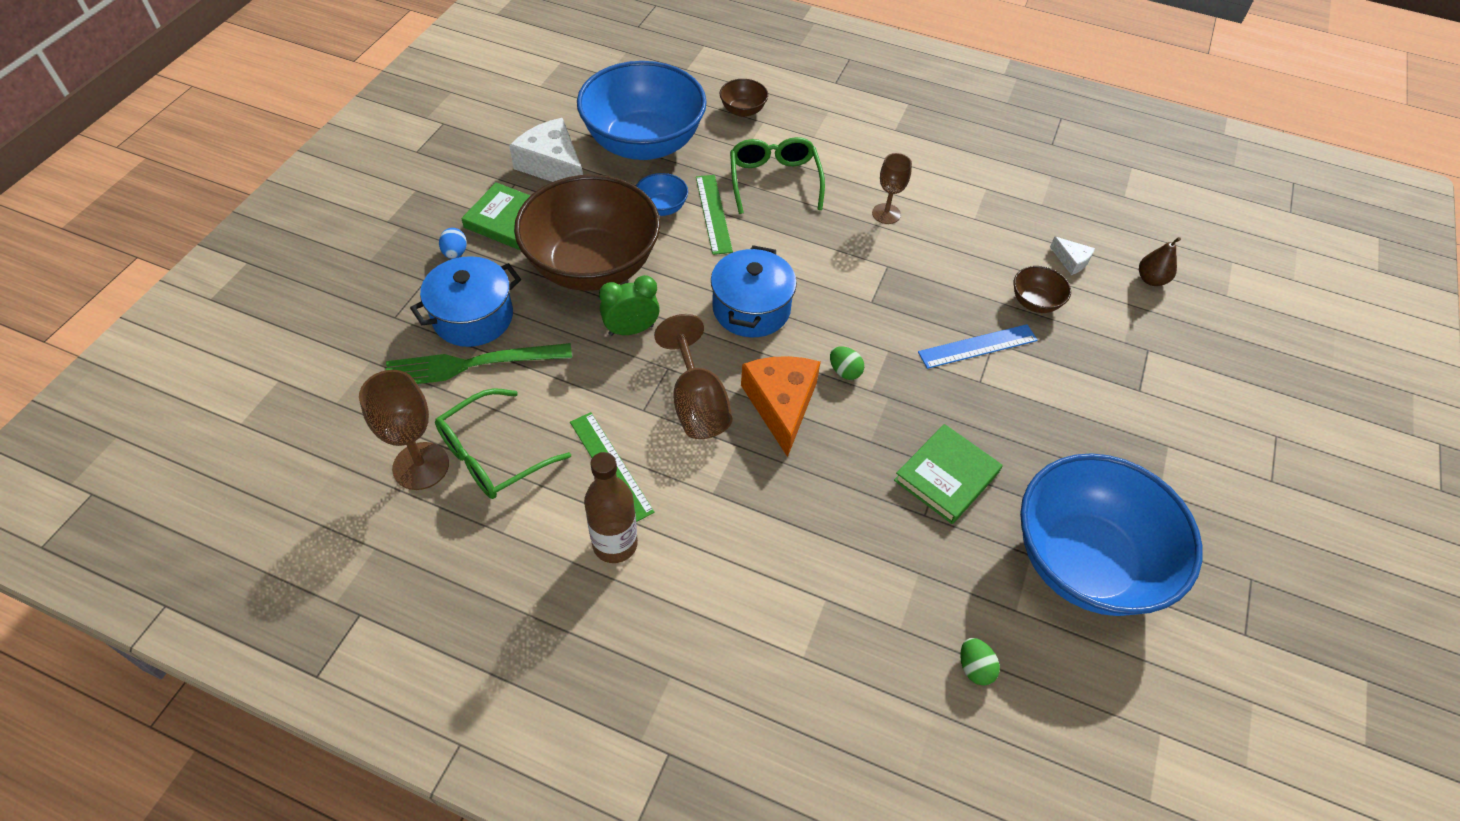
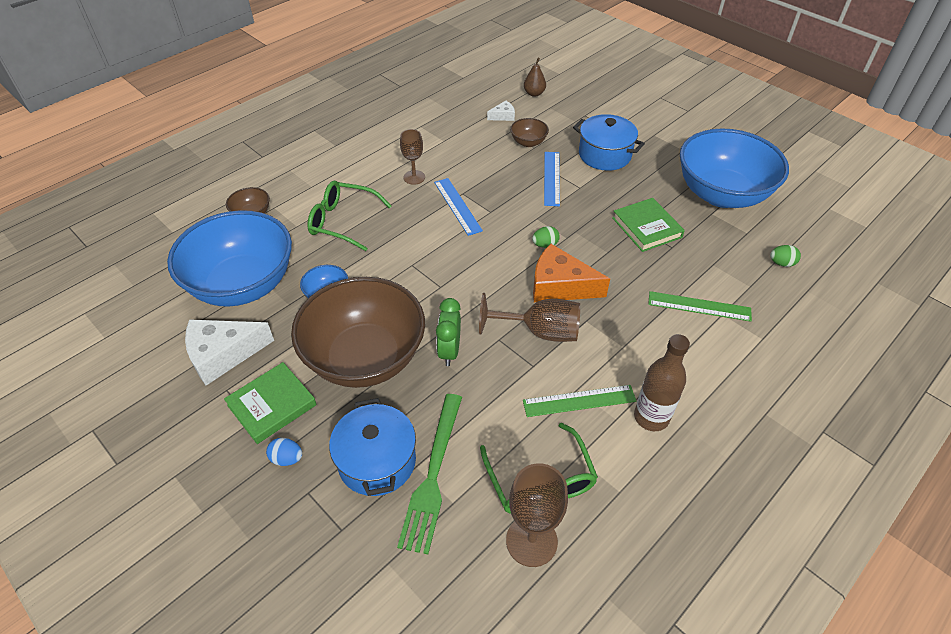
camera: 65 degrees left, 5 degrees down
(713, 214) = (355, 266): green ruler -> green ruler (699, 306)
(751, 309) = (464, 274): blue pot -> blue pot (604, 155)
(861, 268) = (457, 206): none -> blue ruler

